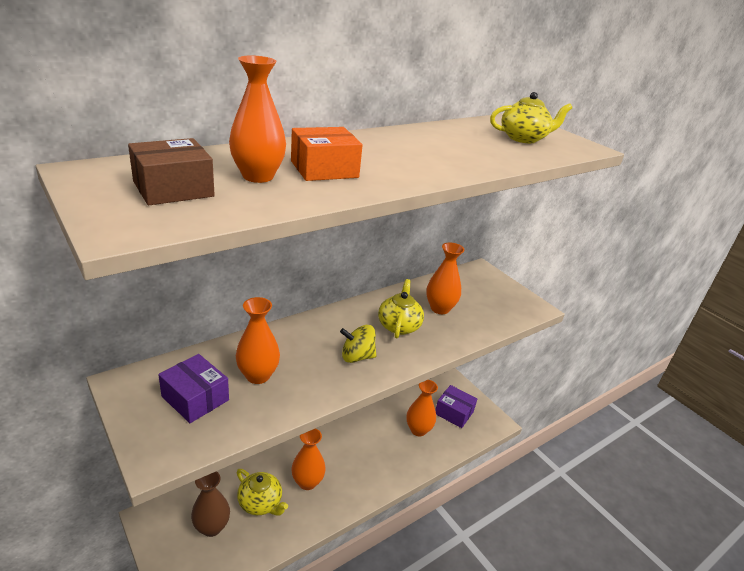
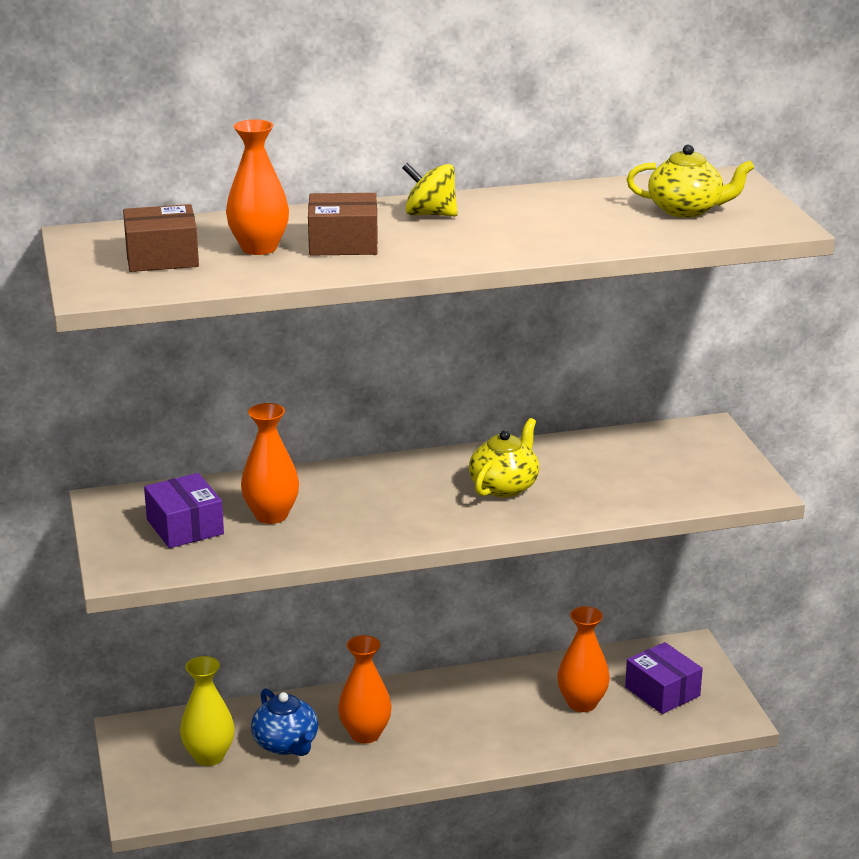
camera: 25 degrees right, 5 degrees down
(212, 527) = (209, 756): brown vase -> yellow vase
(260, 503) = (286, 744): yellow teapot -> blue teapot
(324, 169) = (343, 243): orange box -> brown box
(357, 357) = (416, 513): yellow spinning top -> yellow spinning top (430, 214)
(440, 308) = (587, 473): orange vase -> none

